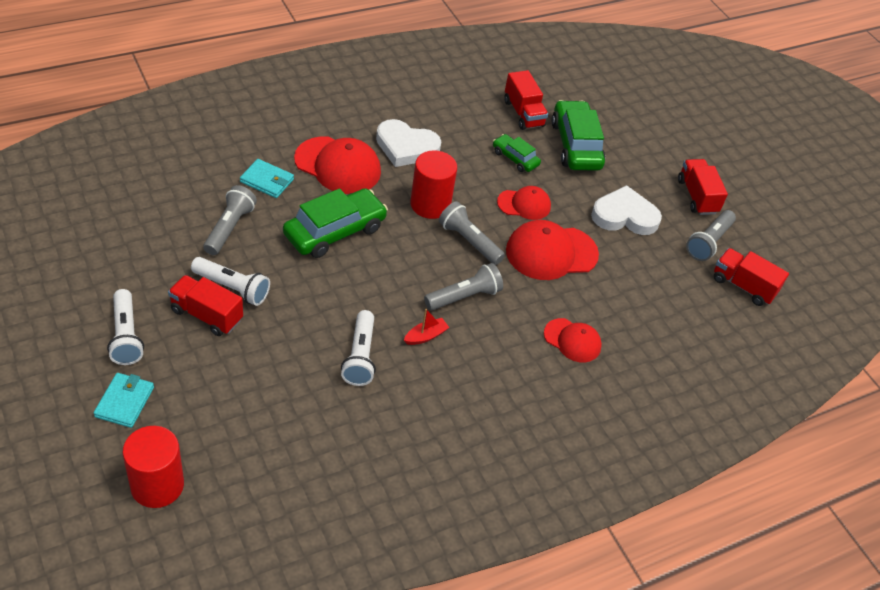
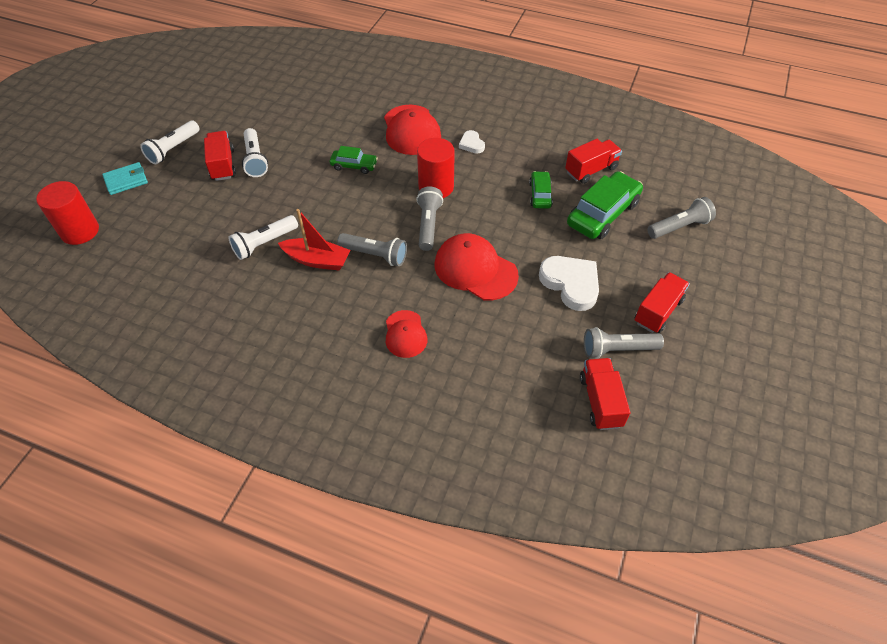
camera: 55 degrees right, 5 degrees up
(229, 228) = (300, 128): grey flashlight -> grey flashlight (679, 227)
(267, 181) = (357, 115): turquoise wallet -> none
(335, 231) = (354, 166): green car -> green car, size x0.54
(406, 147) = (471, 144): white heart -> white heart, size x0.52
(425, 336) = (317, 260): red boat -> red boat, size x1.74
(523, 113) = (591, 170): red truck -> red truck turned 150 degrees counterclockwise
(524, 204) = (502, 227): red cap -> none

